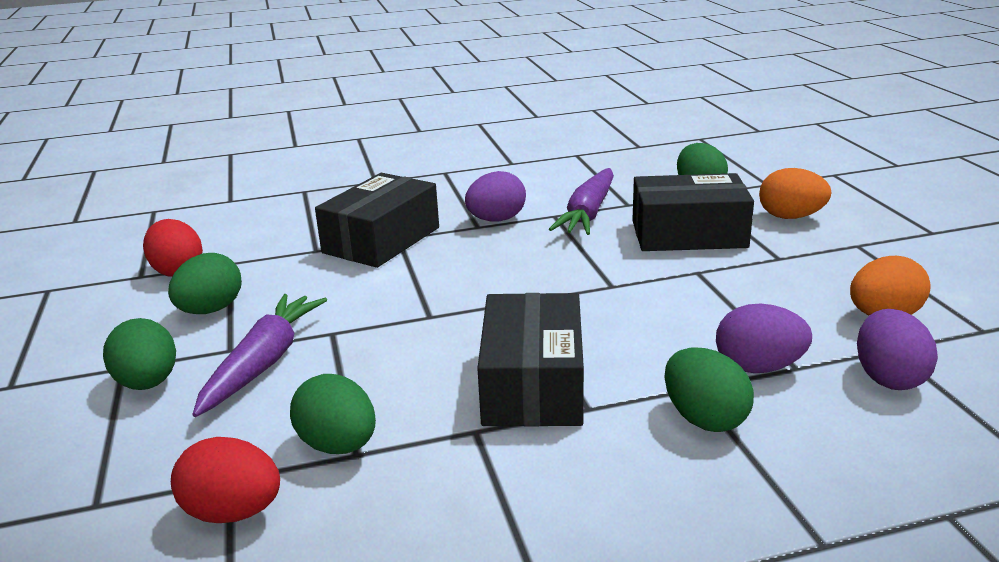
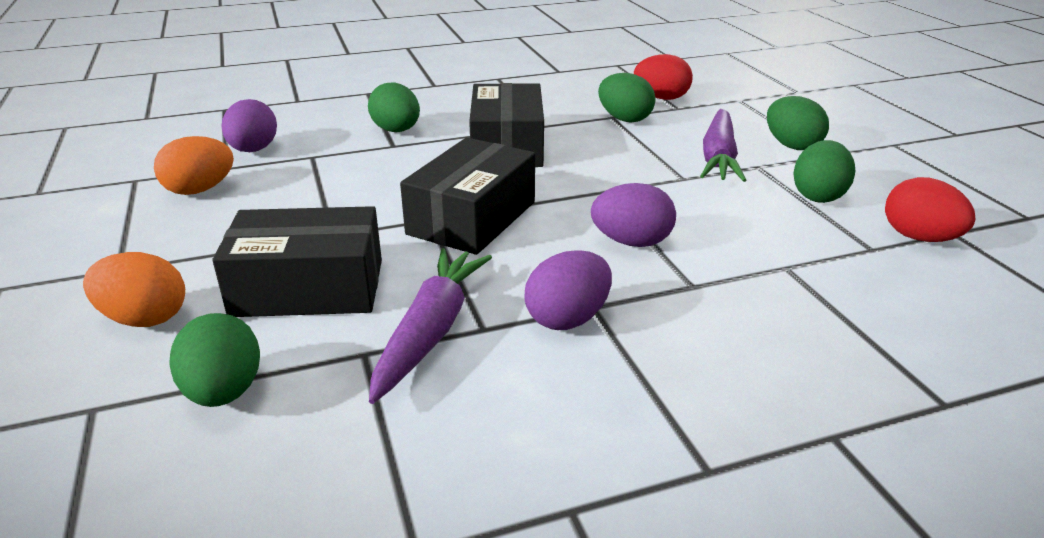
camera: 175 degrees right, 5 degrees up
(381, 240) = (712, 282): black box -> black box (472, 218)
(758, 367) = (340, 155): purple egg -> purple egg (631, 242)

